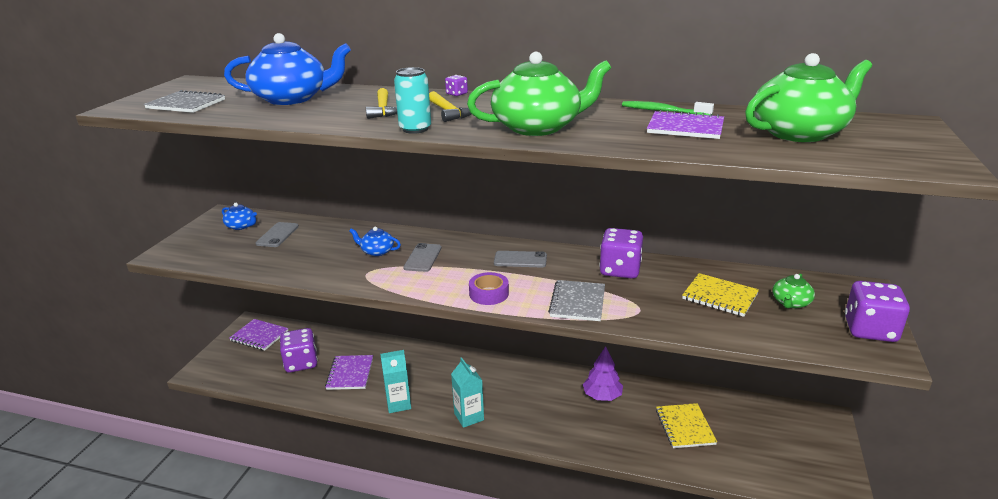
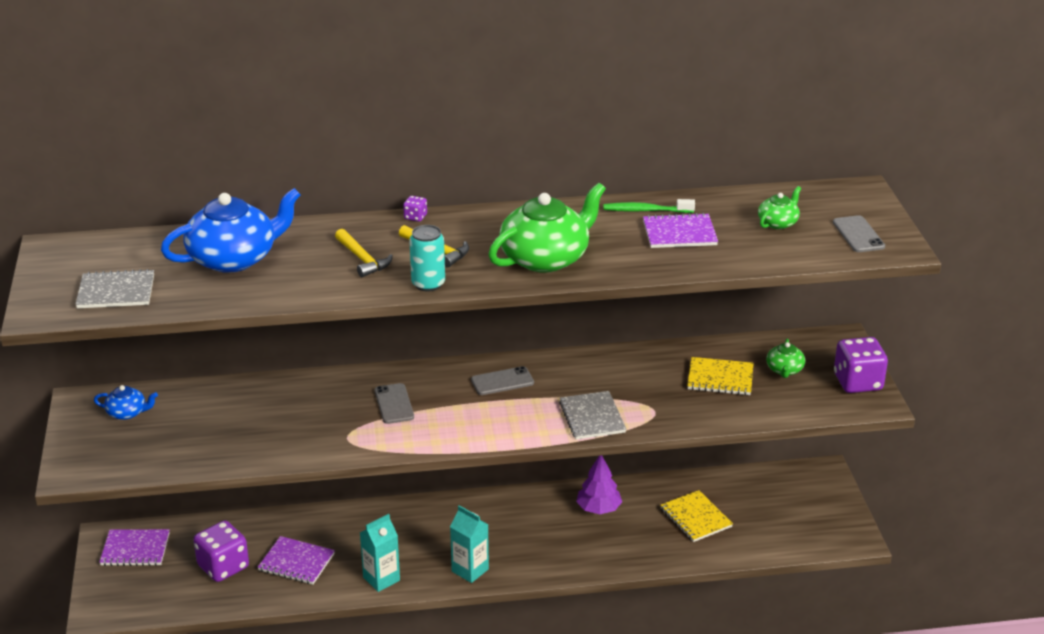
camera: 25 degrees left, 5 degrees up
(277, 235) = (189, 414): grey phone -> grey phone (858, 234)
(350, 373) = (296, 562): purple notebook -> purple notebook turned 45 degrees counterclockwise
(377, 251) = (334, 408): blue teapot -> none
(489, 294) = (498, 429): purple tape -> none
(620, 270) = (612, 370): purple dice -> none
(799, 133) = (778, 222): green teapot -> green teapot, size x0.48

